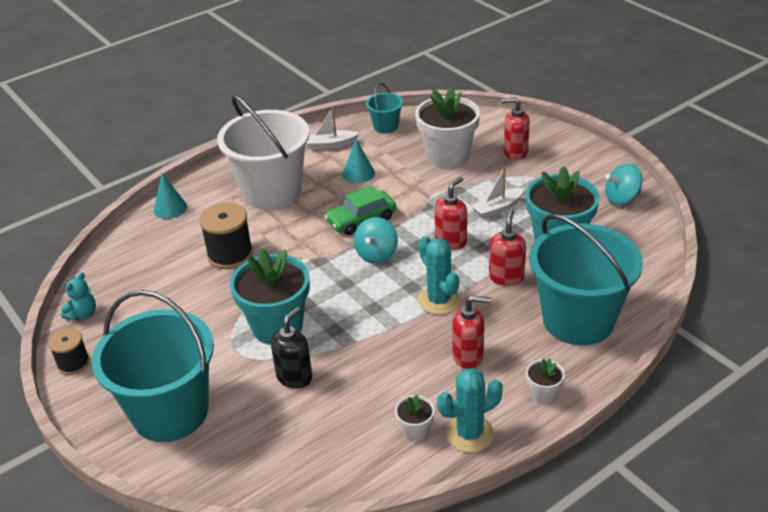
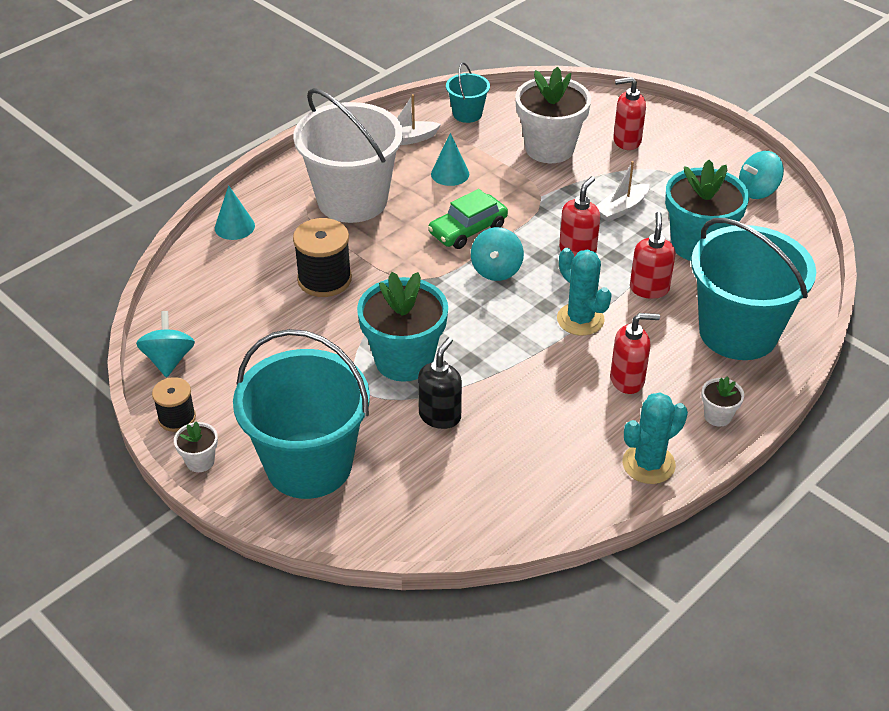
camera: 10 degrees left, 5 degrees up
(83, 314) = (169, 360): turquoise teddy bear -> turquoise spinning top
(415, 431) = (589, 465): white flower pot -> white flower pot (200, 461)

